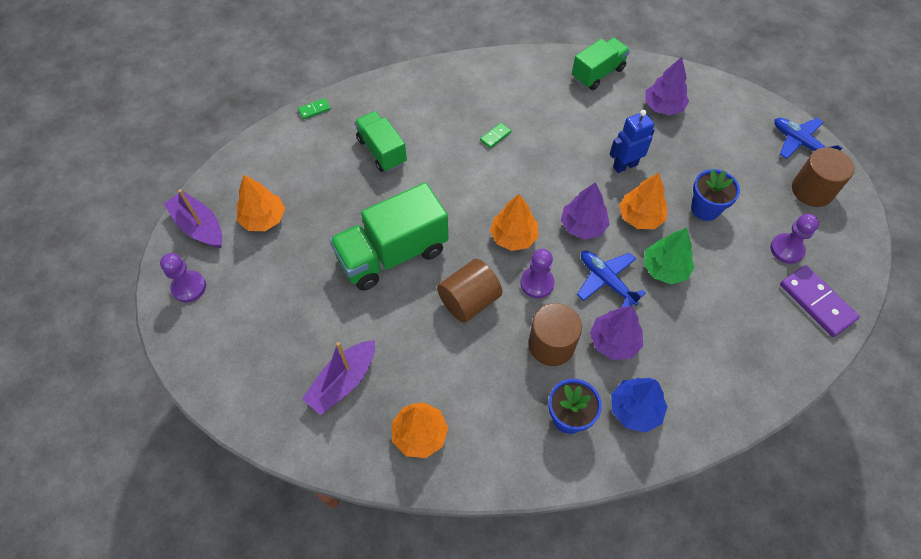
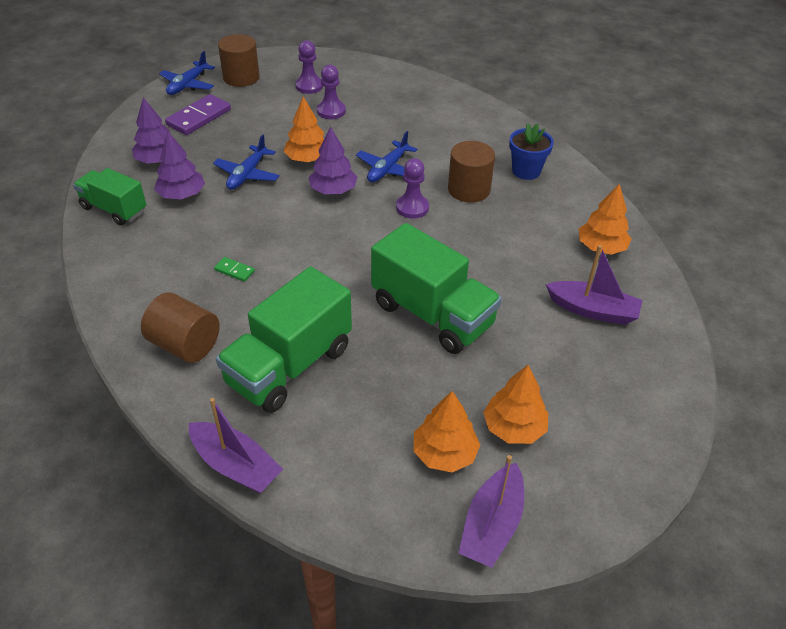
camera: 110 degrees left, 15 degrees down
(189, 287) = (581, 493): purple pawn -> purple pawn (331, 111)
(314, 110) = (236, 466): green domino -> purple boat
(382, 151) = (289, 366): green truck -> green truck, size x1.61
(469, 300) = (455, 246): brown cylinder -> brown cylinder (185, 345)
(513, 237) = (367, 231): orange tree -> orange tree (514, 428)
(614, 341) = (444, 158): purple tree -> purple tree (182, 195)
(625, 165) = (247, 175): blue robot -> blue plane
(635, 409) = (496, 141): blue tree -> none
(665, 268) = (358, 140): green tree -> none
(705, 209) = (283, 126): blue flower pot -> none
(817, 302) = (353, 72): purple domino -> purple domino (199, 117)

